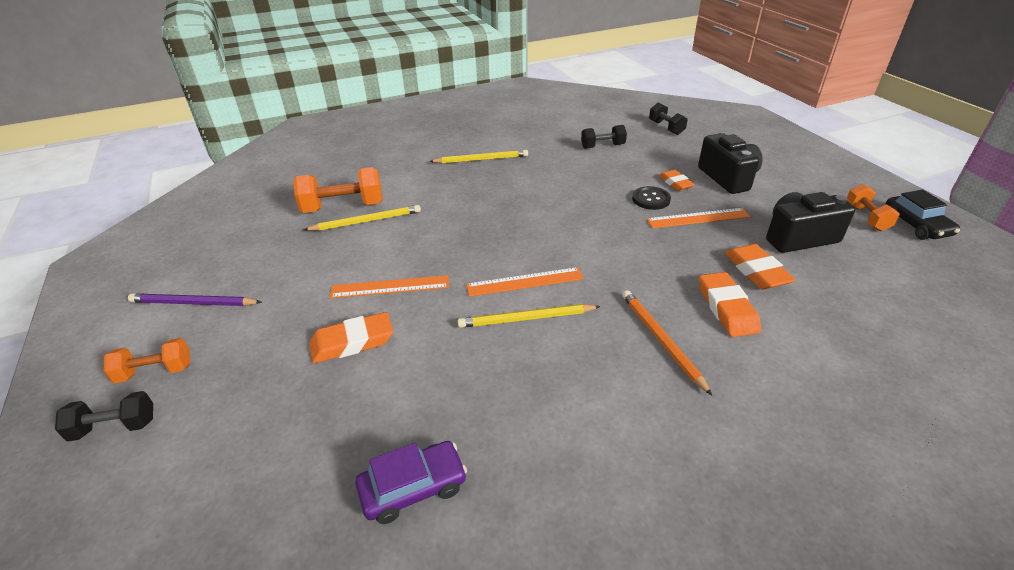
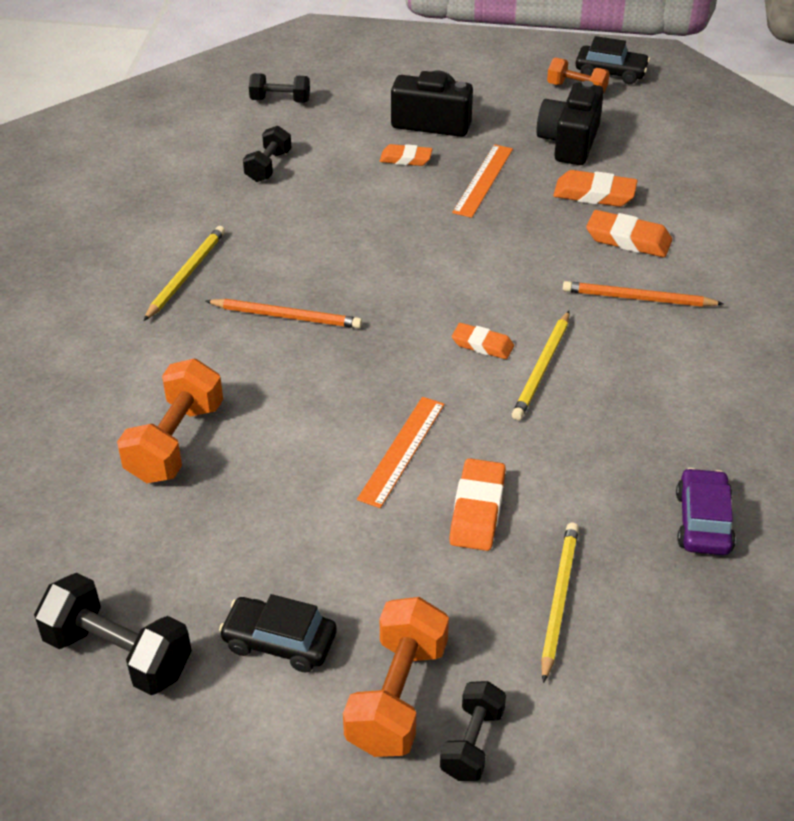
camera: 60 degrees left, 5 degrees up
(155, 371) = (397, 696): orange dumbbell -> orange dumbbell, size x1.64
(170, 252) = (118, 654): none -> black dumbbell
(193, 303) = (279, 642): purple pencil -> black car
(366, 221) = (235, 430): yellow pencil -> yellow pencil (558, 600)
(478, 200) = (286, 316): none -> orange pencil
(525, 281) = (482, 345): orange ruler -> orange eraser
(651, 199) = (419, 191): black button -> none

